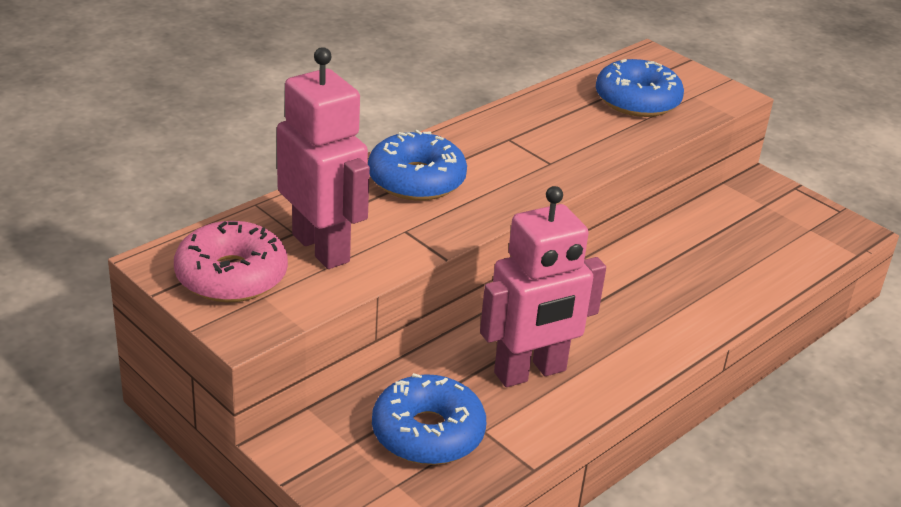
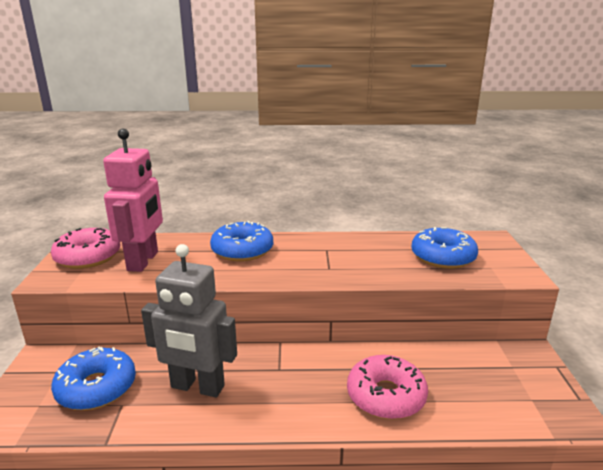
camera: 45 degrees right, 10 degrees down
(530, 372) = (197, 387): pink robot -> grey robot
(704, 286) = (386, 396): none -> pink donut

